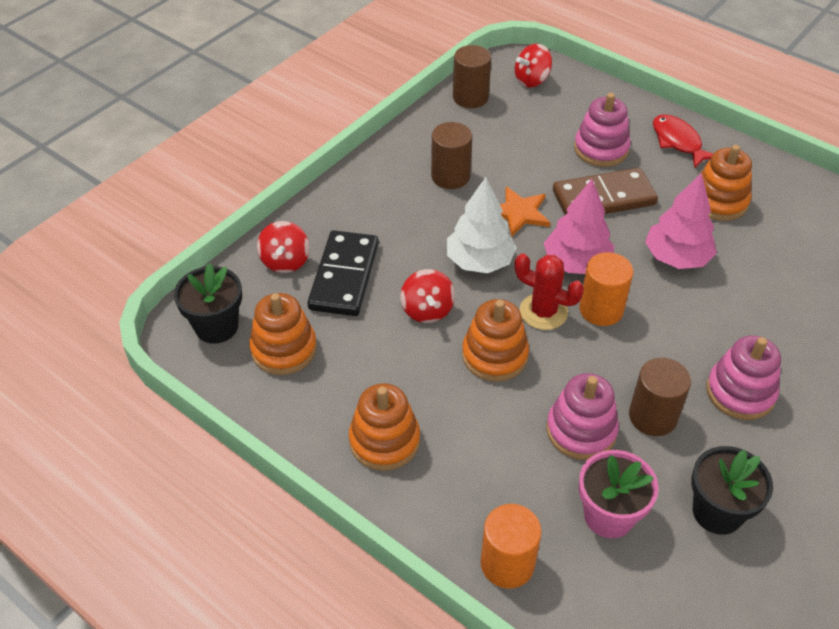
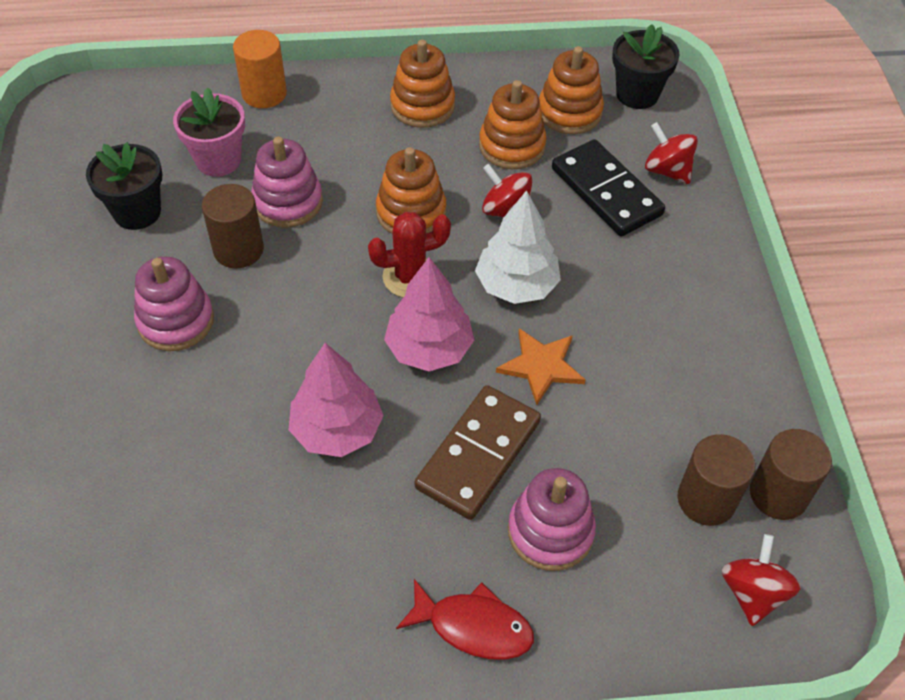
camera: 135 degrees right, 5 degrees up
(450, 176) = (655, 359): brown cylinder -> brown cylinder (706, 500)
(601, 309) = (362, 315): orange cylinder -> none
(718, 201) = (349, 553): orange stacking toy -> orange stacking toy (512, 146)

